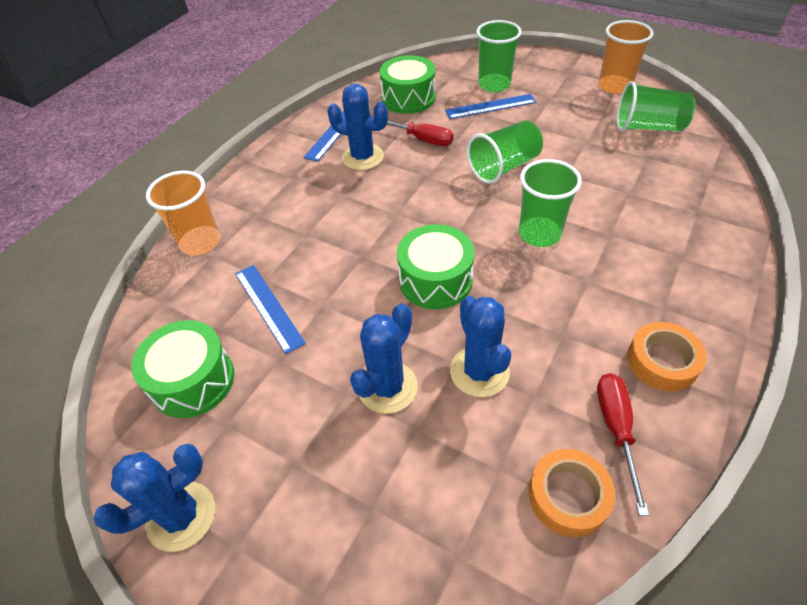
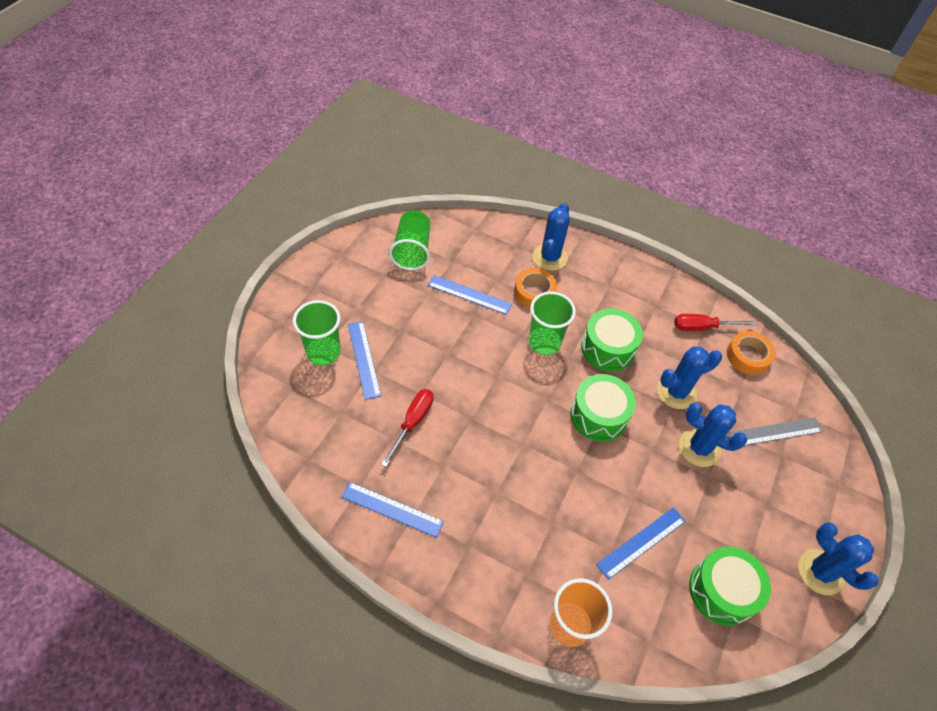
camera: 100 degrees left, 5 degrees up
(362, 157) = (439, 476): blue cactus -> blue cactus (550, 257)
(408, 98) = (335, 433): green drum -> green drum (607, 348)
(415, 508) = (775, 432): none -> grey ruler
(504, 167) = (461, 357): green cup -> none
(597, 171) = (469, 294): none -> blue ruler
(614, 86) = (345, 259): orange cup -> none
(662, 361) = (651, 296): orange tape -> orange tape (534, 292)

